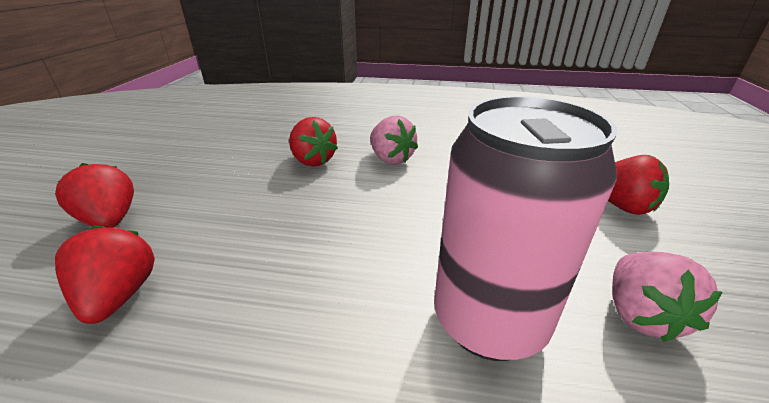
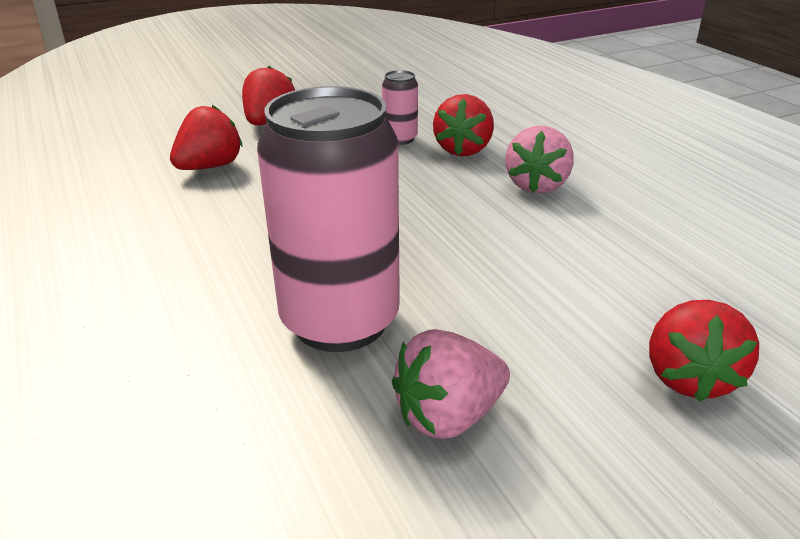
camera: 55 degrees right, 0 degrees up
(258, 175) = (400, 139): none -> pink can

